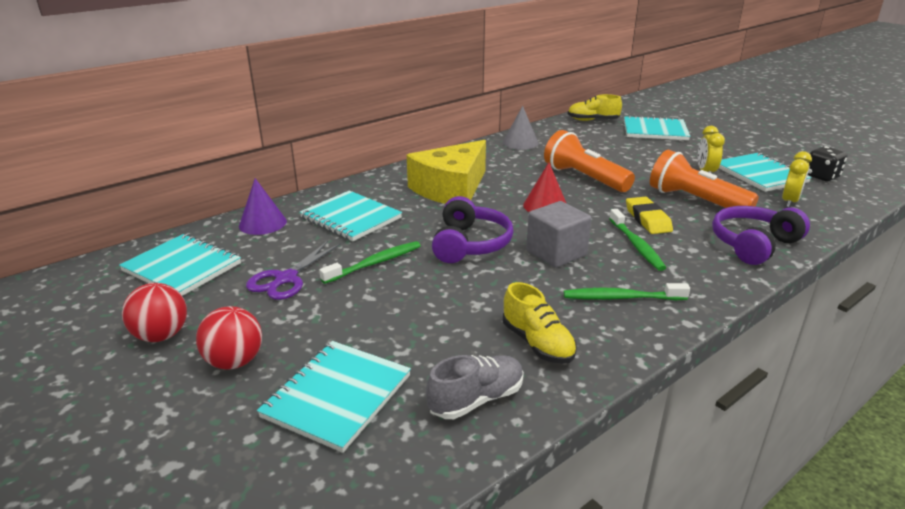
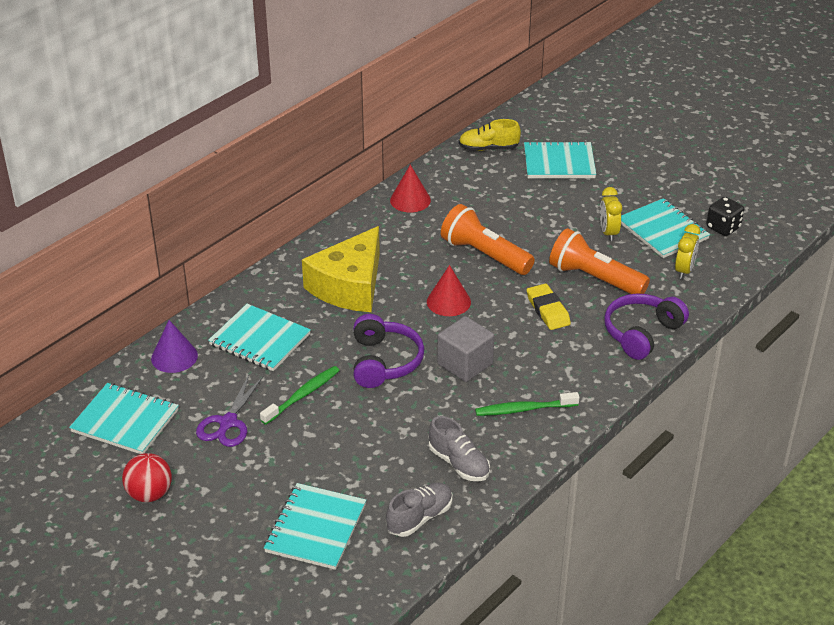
camera: 10 degrees left, 10 degrees up
(235, 362) = (223, 510): red ball -> none
(520, 143) = (410, 200): grey cone -> red cone
(537, 343) = (459, 463): yellow shoe -> grey shoe
(636, 245) = (537, 346): green toothbrush -> none

